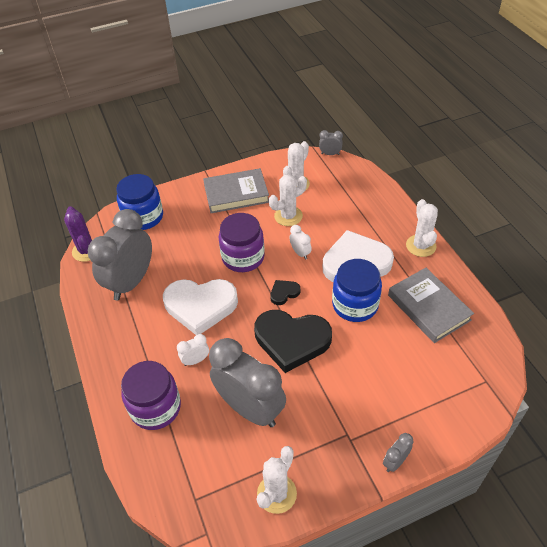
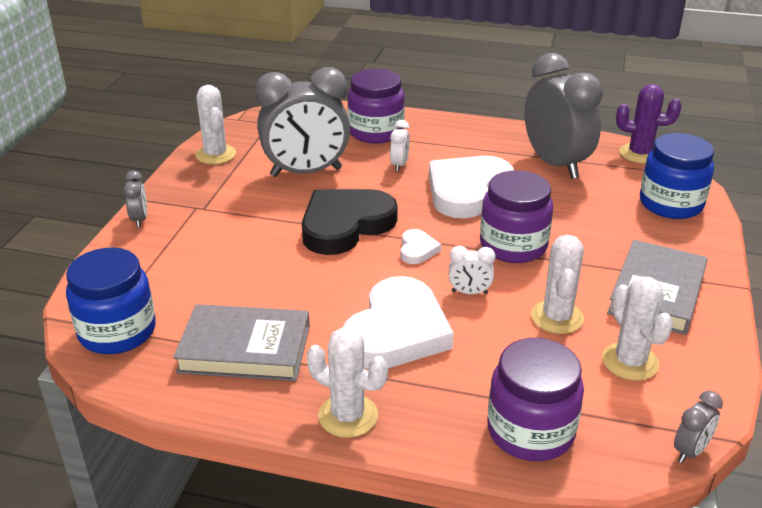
camera: 125 degrees right, 15 degrees down
(284, 293) = (417, 249): black heart -> white heart
(355, 305) = (331, 291): blue jar -> blue jar (117, 332)
(366, 193) = (530, 431): none -> purple jar

